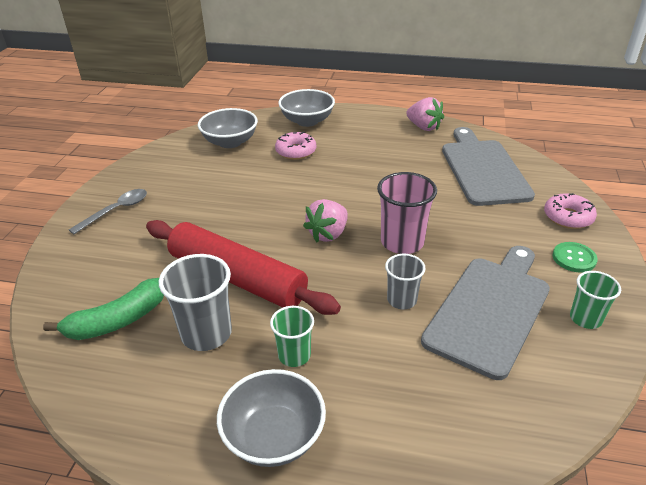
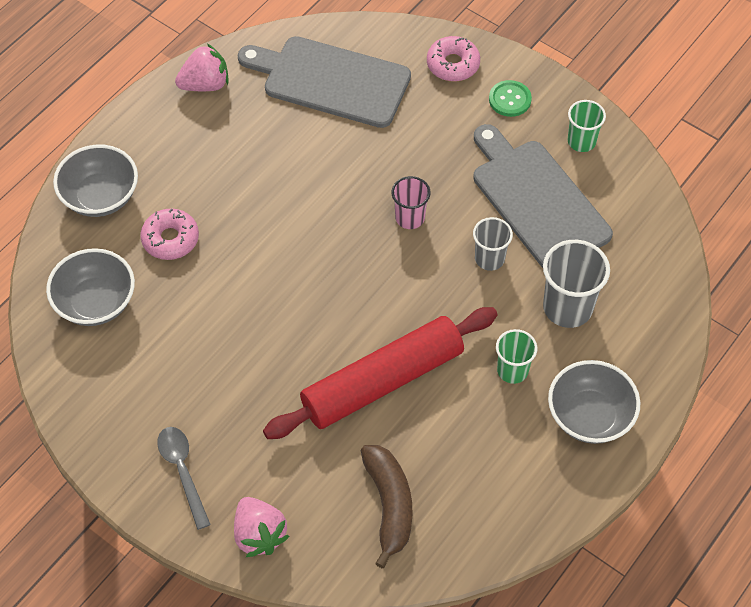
camera: 65 degrees left, 20 degrees up
(117, 320) = (389, 505): green banana -> brown banana
(206, 333) = (449, 432): grey cup -> grey cup (567, 307)
(328, 234) = (358, 275): pink strawberry -> pink strawberry (259, 534)
(402, 242) = (410, 218): pink cup -> pink cup, size x0.62

